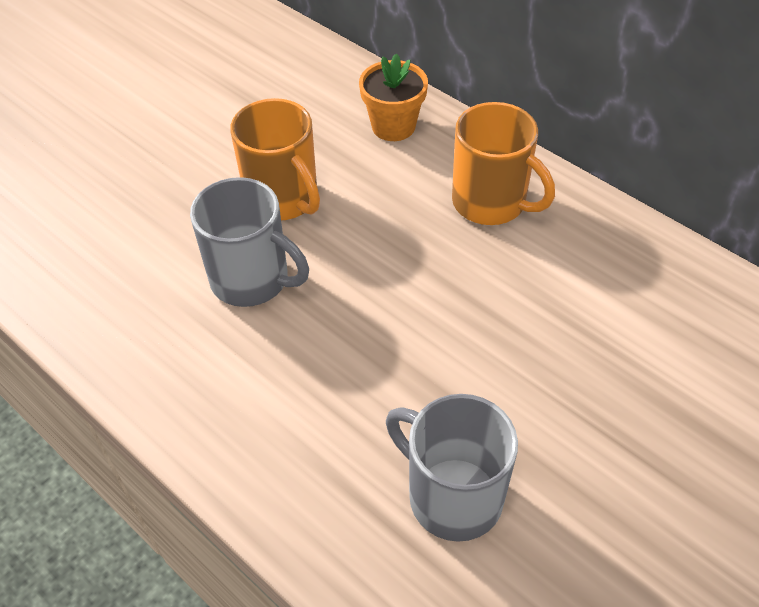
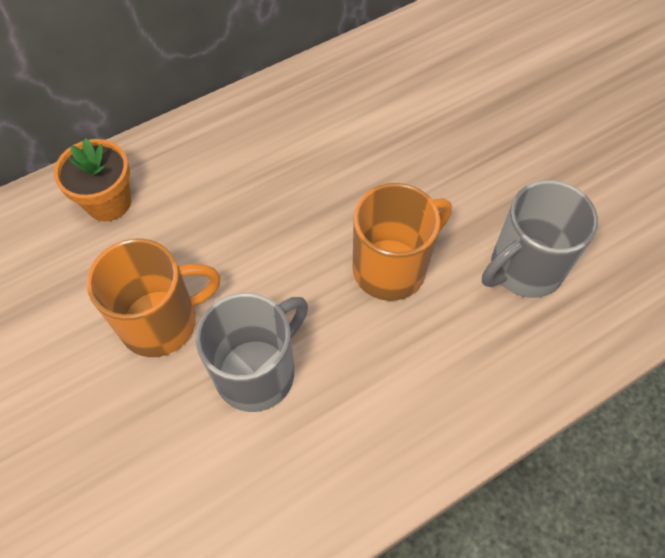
camera: 75 degrees left, 10 degrees up
(491, 202) = (242, 156): orange mug -> orange mug (392, 267)

